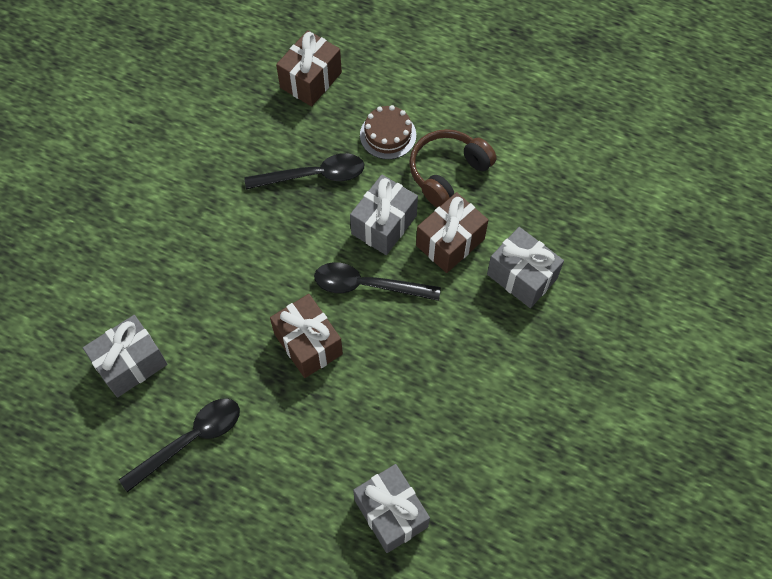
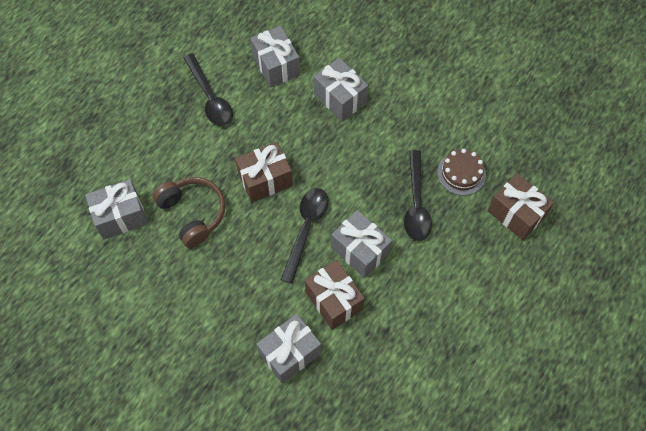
camera: 100 degrees right, 0 degrees up
(176, 277) = (340, 98): none -> grey gift
(388, 135) = (450, 268): brown cake -> brown cake (461, 173)
(447, 173) = (404, 312): brown headphones -> brown headphones (193, 214)

